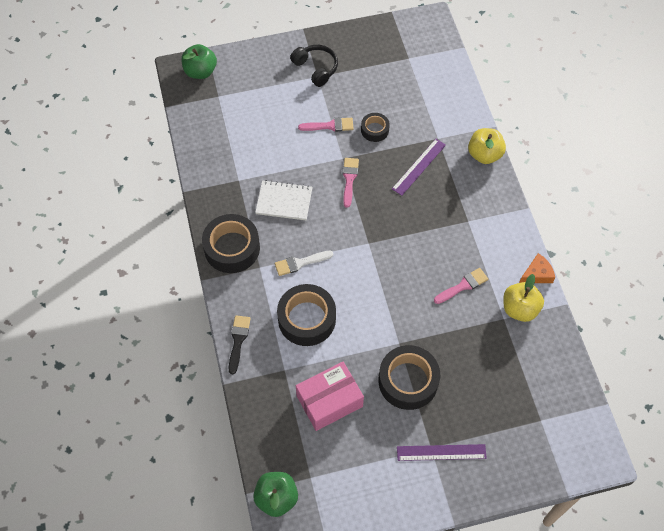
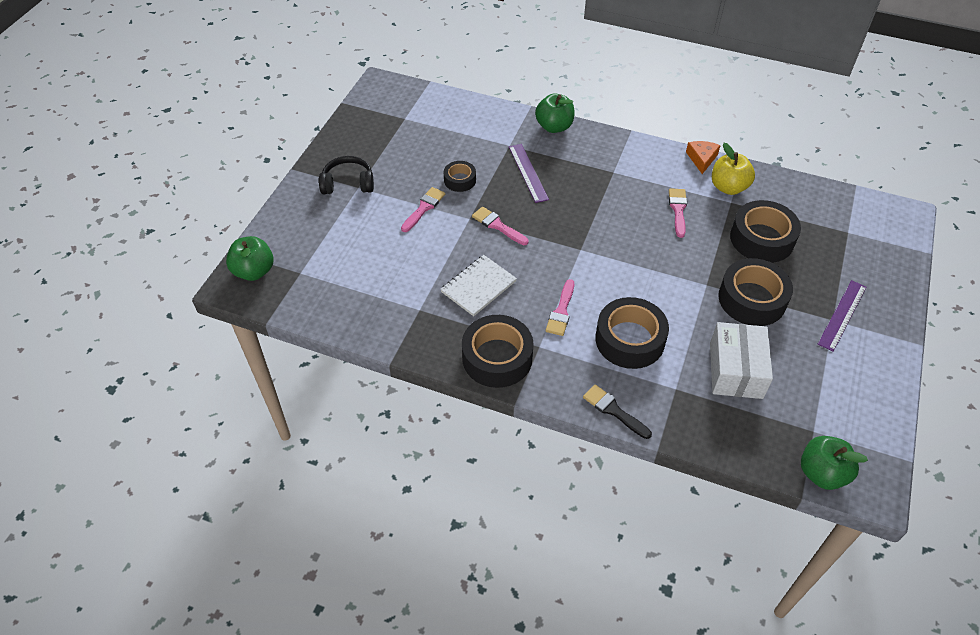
camera: 55 degrees left, 10 degrees down
(300, 263) = (561, 311): white brush -> pink brush
(329, 401) = (736, 370): pink box -> white box
(479, 359) = (762, 239): none -> black tape
(484, 154) = (554, 126): yellow apple -> green apple

